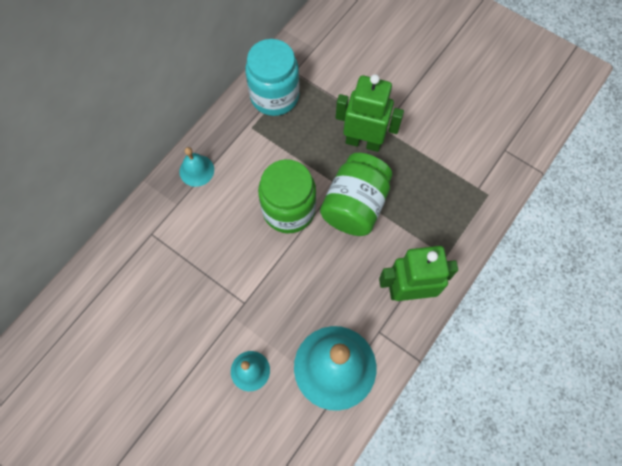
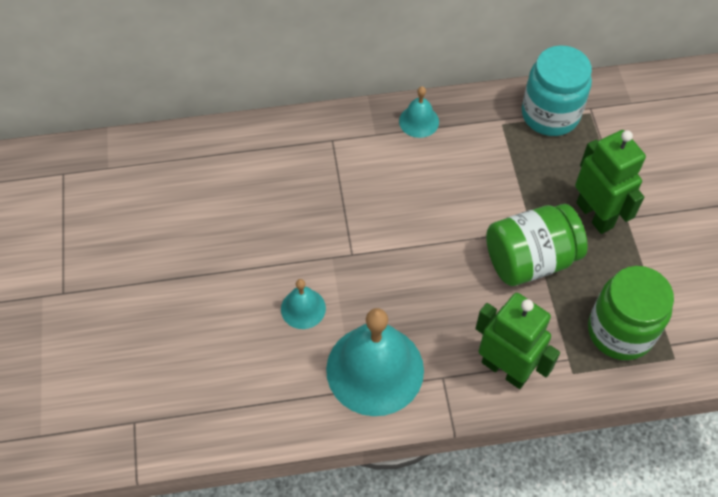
camera: 45 degrees right, 10 degrees down
(289, 210) = (466, 215): green jar -> green jar (620, 331)

